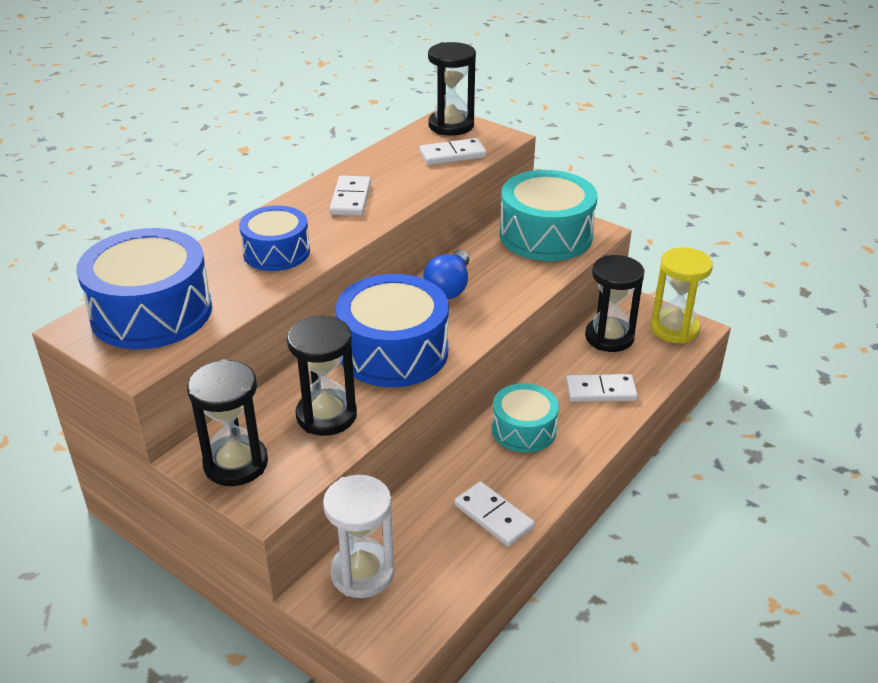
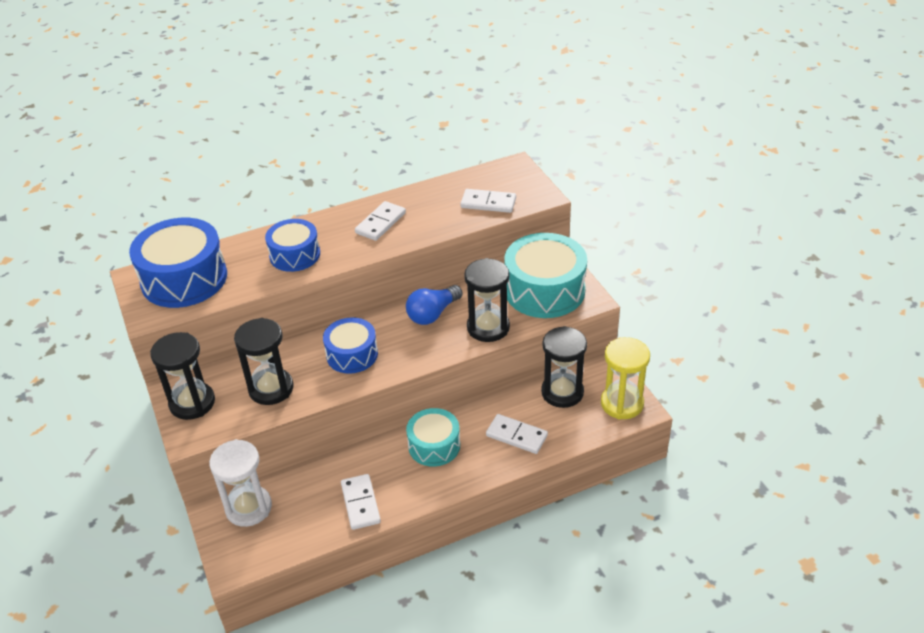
camera: 30 degrees right, 5 degrees up
(393, 351) = (352, 354): blue drum -> blue drum, size x0.61
(451, 125) = (512, 174): black hourglass -> black hourglass (488, 327)

